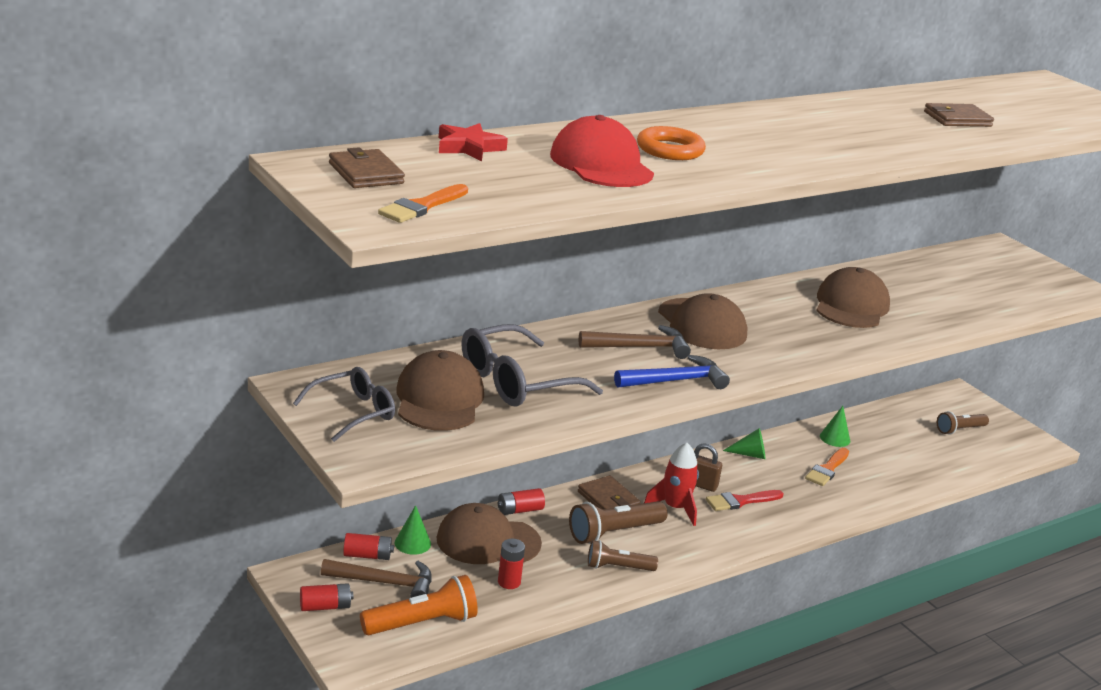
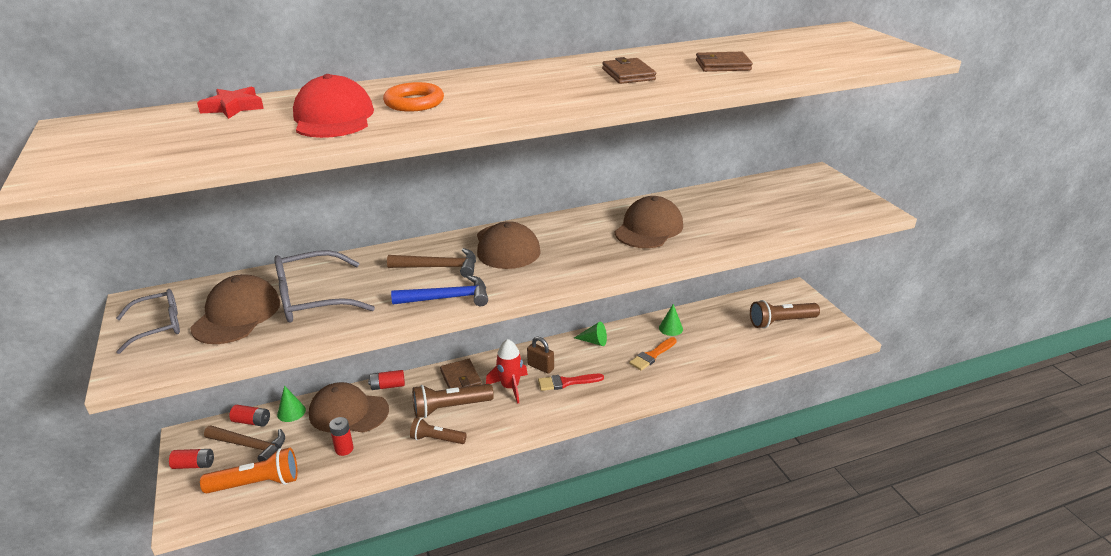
camera: 15 degrees right, 5 degrees up
(365, 173) = (109, 133): brown wallet -> brown wallet (628, 74)
(422, 206) = (115, 161): orange brush -> none
(960, 430) = (781, 322): brown flashlight -> brown flashlight, size x1.52

